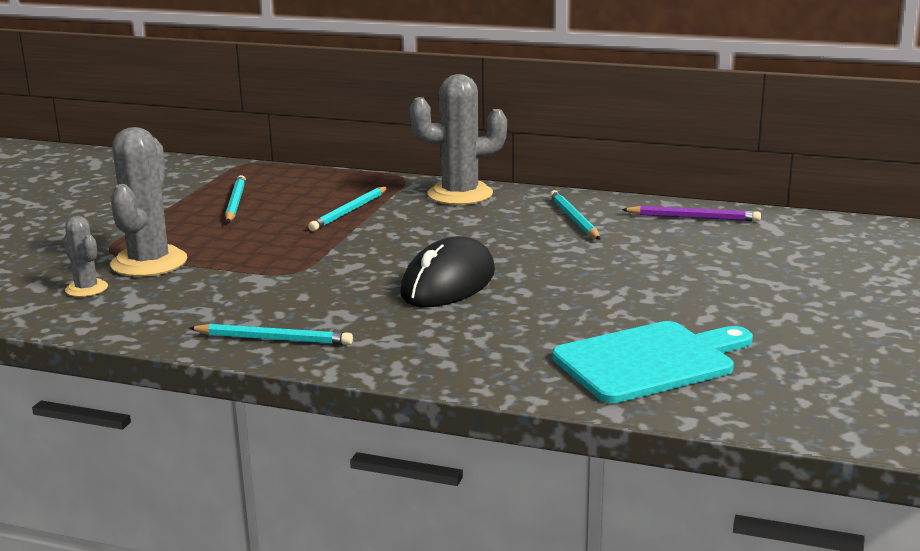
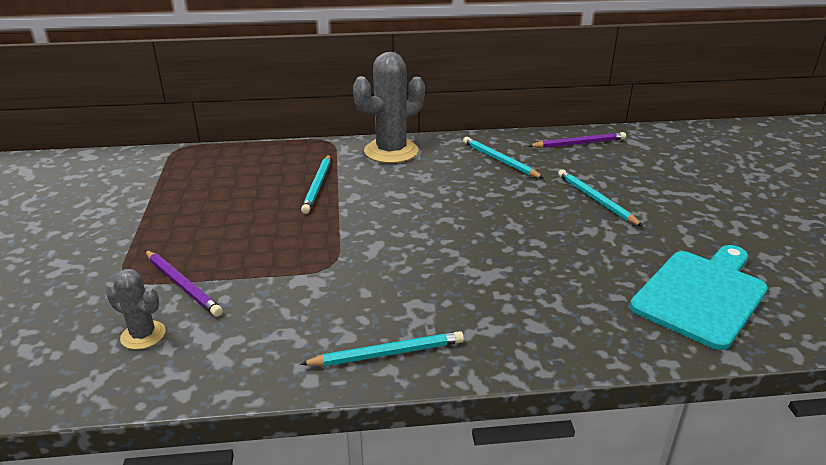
camera: 25 degrees left, 10 degrees up
(149, 263) = (182, 285): grey cactus -> purple pencil
(235, 203) = (206, 195): turquoise pencil -> turquoise pencil (596, 200)
(448, 283) = (473, 248): black mouse -> none

